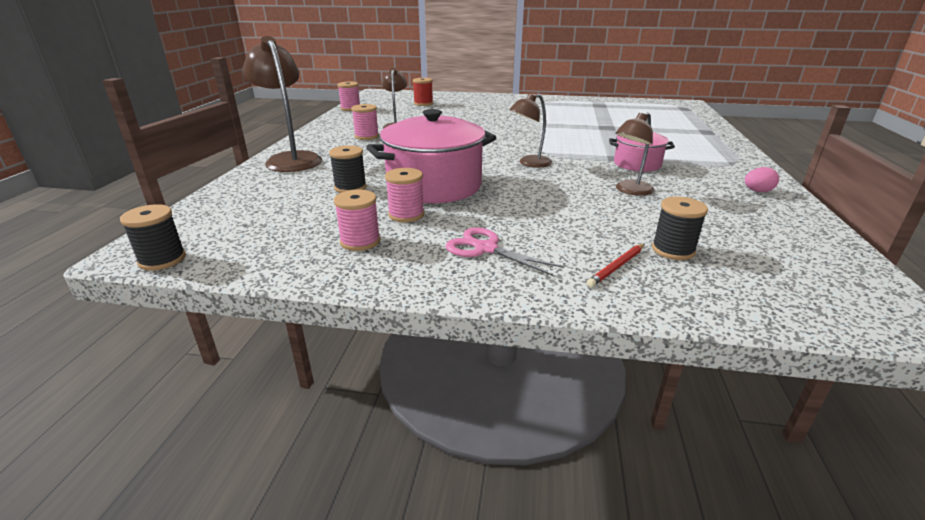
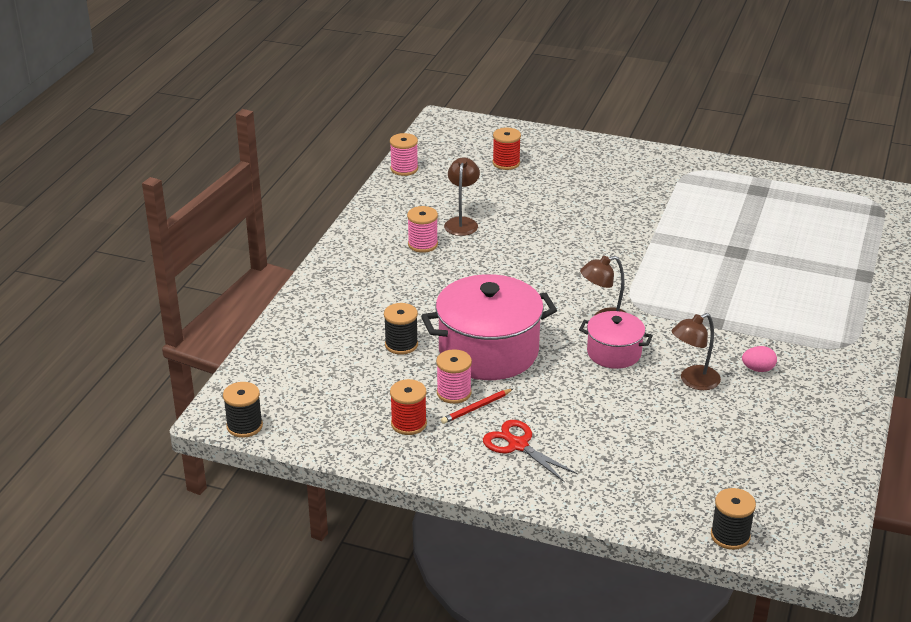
camera: 10 degrees right, 5 degrees up
(291, 159) = (336, 286): brown lamp -> none
(360, 241) = (408, 424): pink spool -> red spool
(486, 249) = (518, 445): pink scissors -> red scissors
(616, 267) = (624, 478): red pencil -> red pencil (476, 408)
(637, 164) = (729, 336): pink pot -> pink pot (614, 353)
(673, 250) = (685, 466): black spool -> black spool (730, 536)
(757, 191) = (831, 397): pink egg -> pink egg (758, 369)

